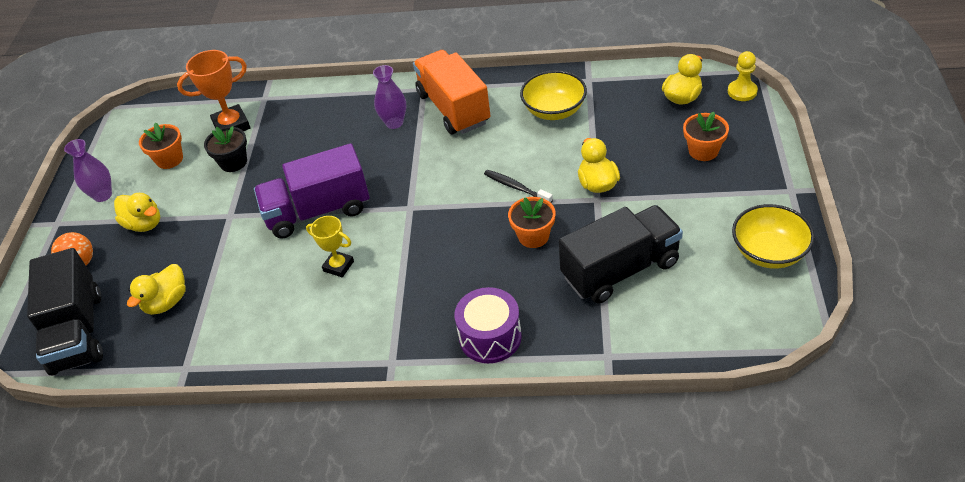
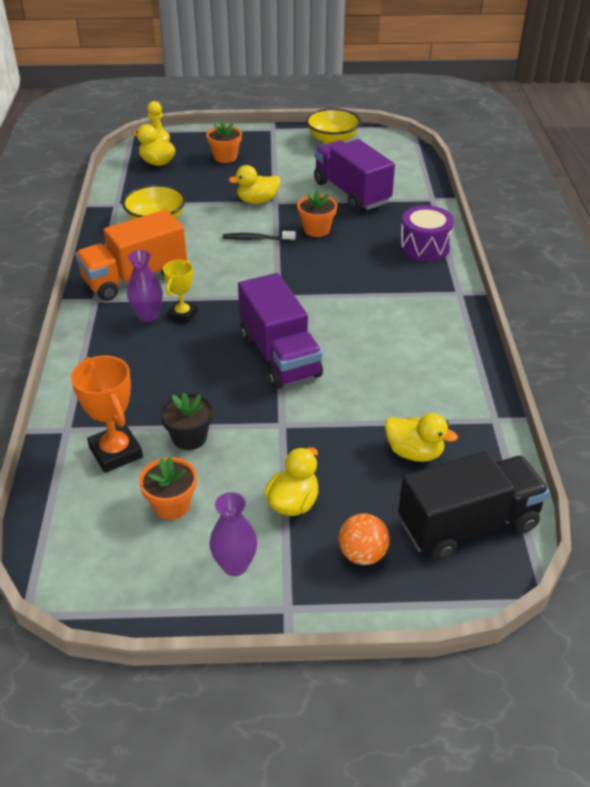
camera: 100 degrees left, 5 degrees down
(338, 266) = (355, 333): yellow trophy -> yellow trophy (182, 314)
(516, 187) = (257, 239): black toothbrush -> black toothbrush turned 60 degrees clockwise
(620, 270) = (351, 193): black truck -> purple truck

